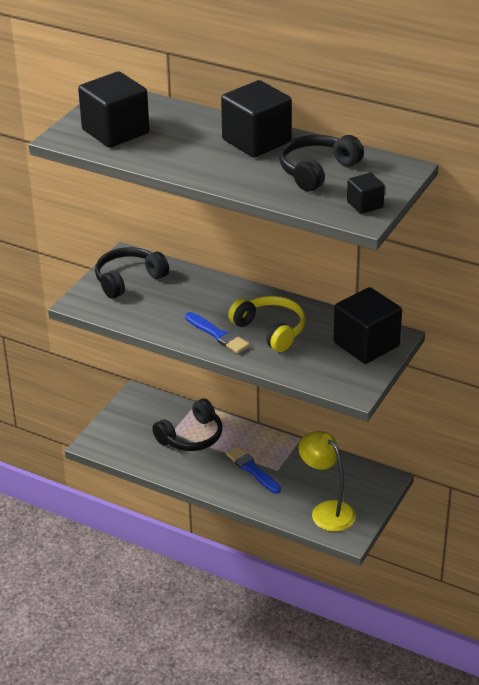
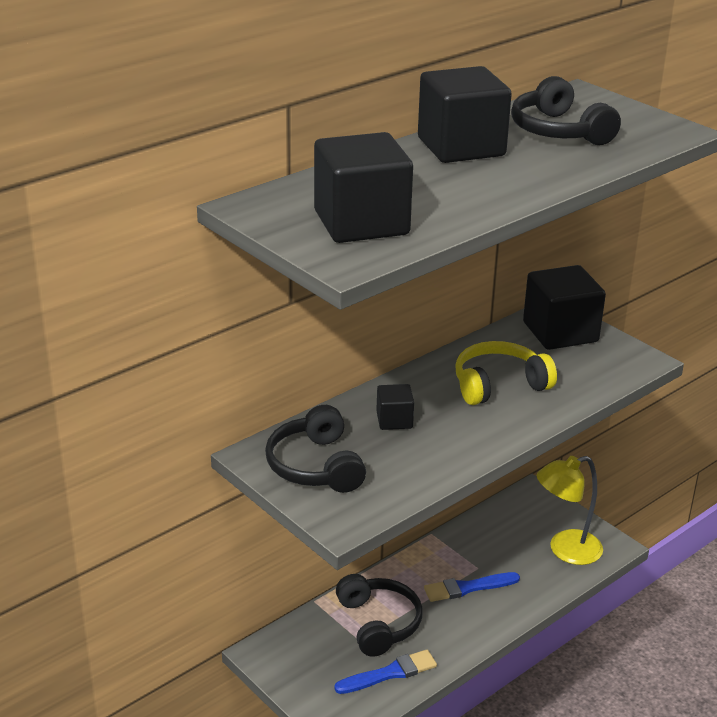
camera: 70 degrees left, 5 degrees down
(218, 335) = (487, 424): blue brush -> blue brush (390, 673)
(365, 205) = (651, 124): black cube -> black cube (394, 420)

